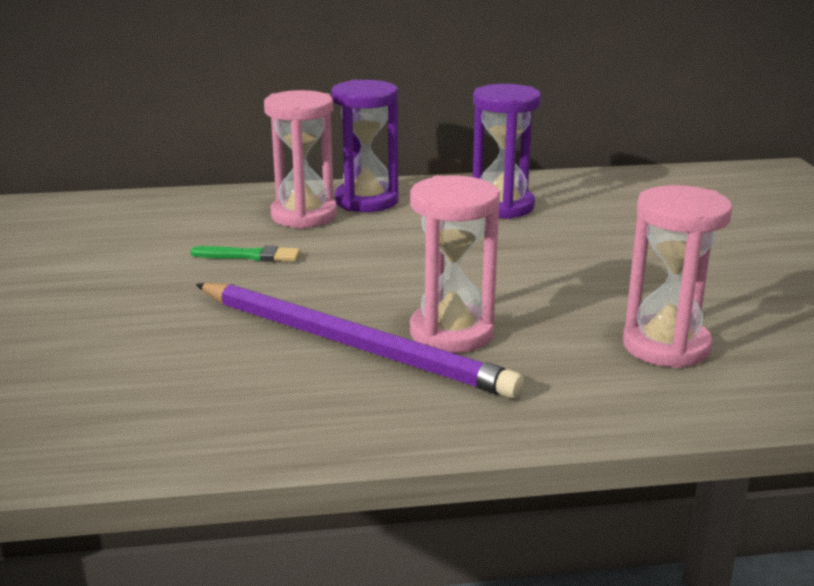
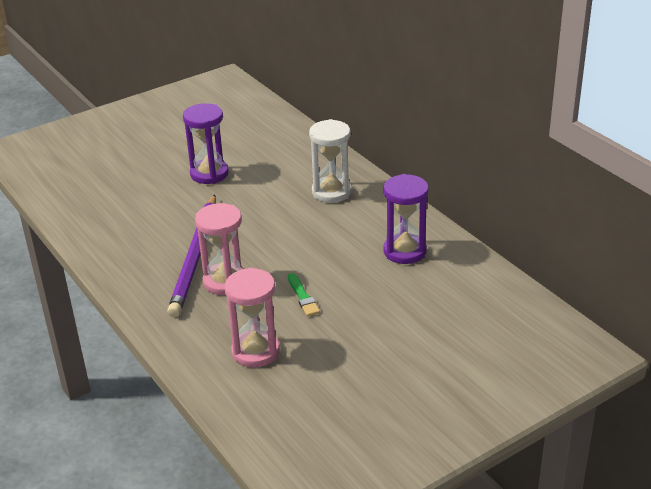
camera: 65 degrees right, 10 degrees up
(250, 256) = (268, 196): green brush -> green brush (303, 297)
(304, 216) = (331, 192): pink hourglass -> white hourglass
(366, 201) = (371, 204): purple hourglass -> purple hourglass (209, 174)

